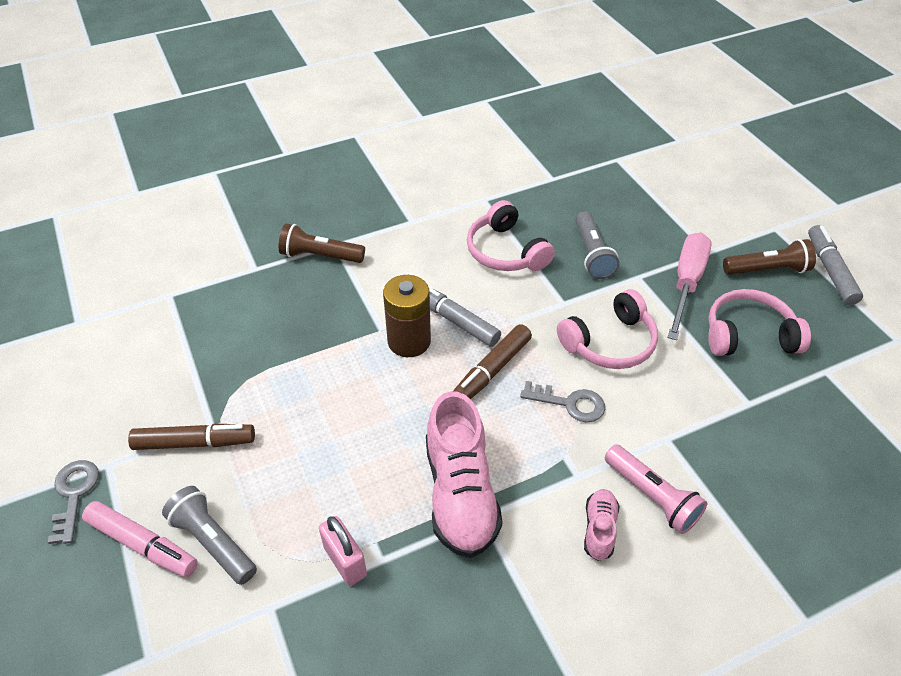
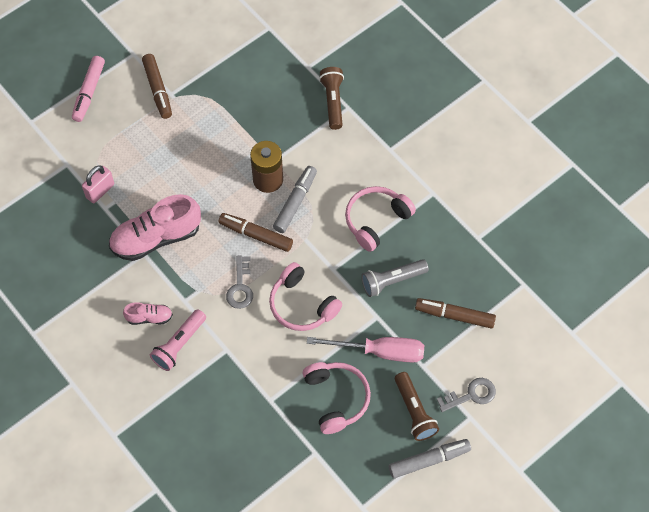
camera: 75 degrees right, 15 degrees up
(74, 495) = (110, 47): grey key -> grey key (471, 395)
(213, 542) = (97, 124): grey flashlight -> none
(647, 214) = (454, 315): none -> brown marker

